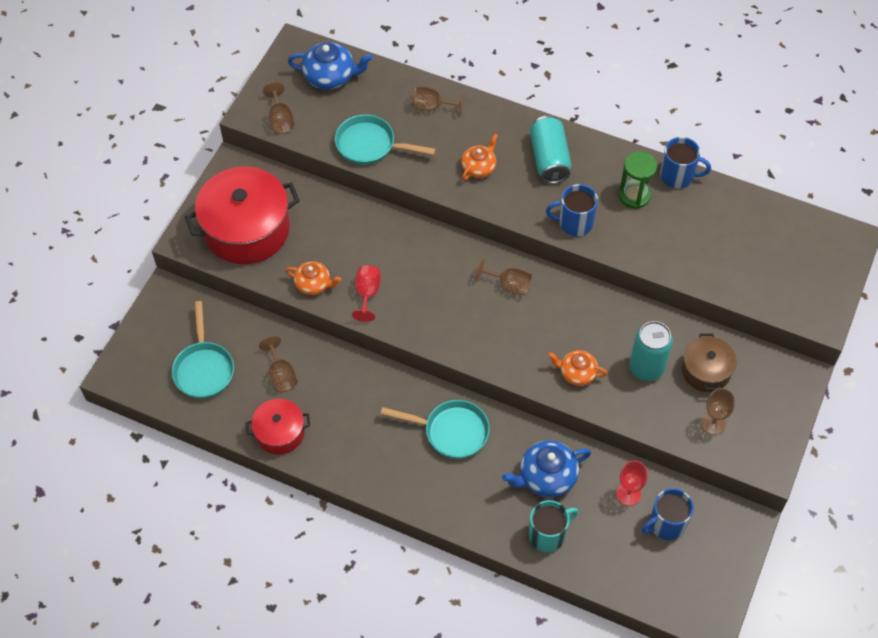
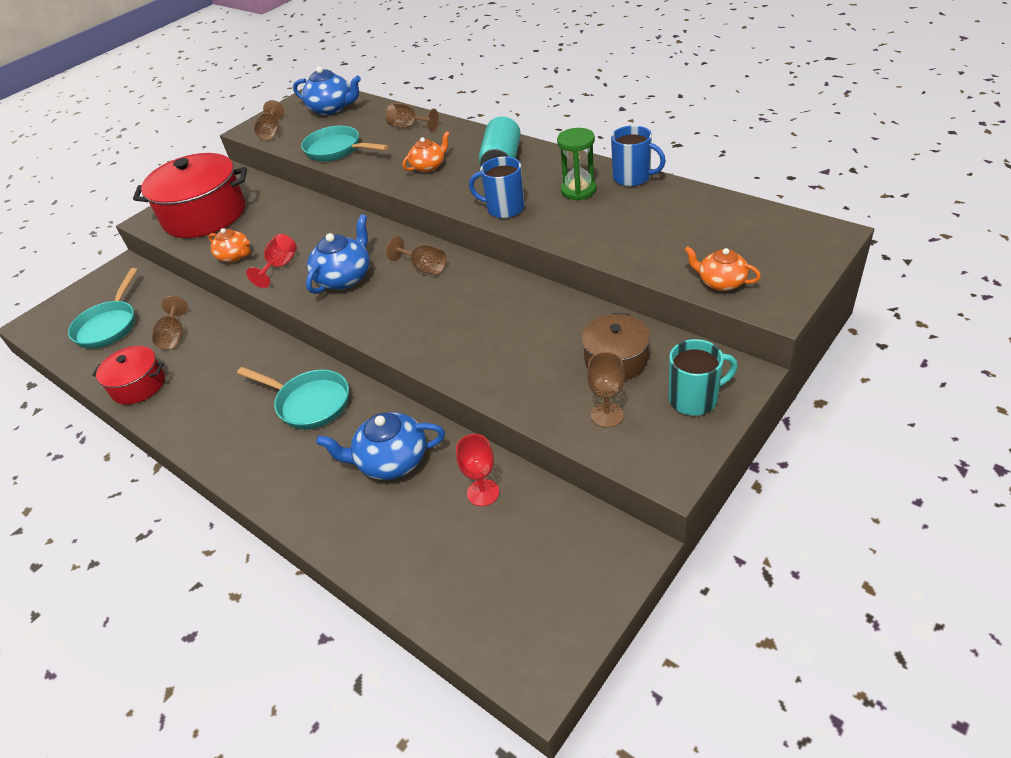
camera: 20 degrees right, 15 degrees down
(439, 303) = (345, 278): none -> blue teapot
(548, 535) = (362, 525): turquoise mug -> turquoise mug (694, 399)
(577, 373) = (459, 349): orange teapot -> orange teapot (721, 282)
(646, 368) = (543, 351): turquoise can -> none
(666, 524) = (518, 535): blue mug -> none

